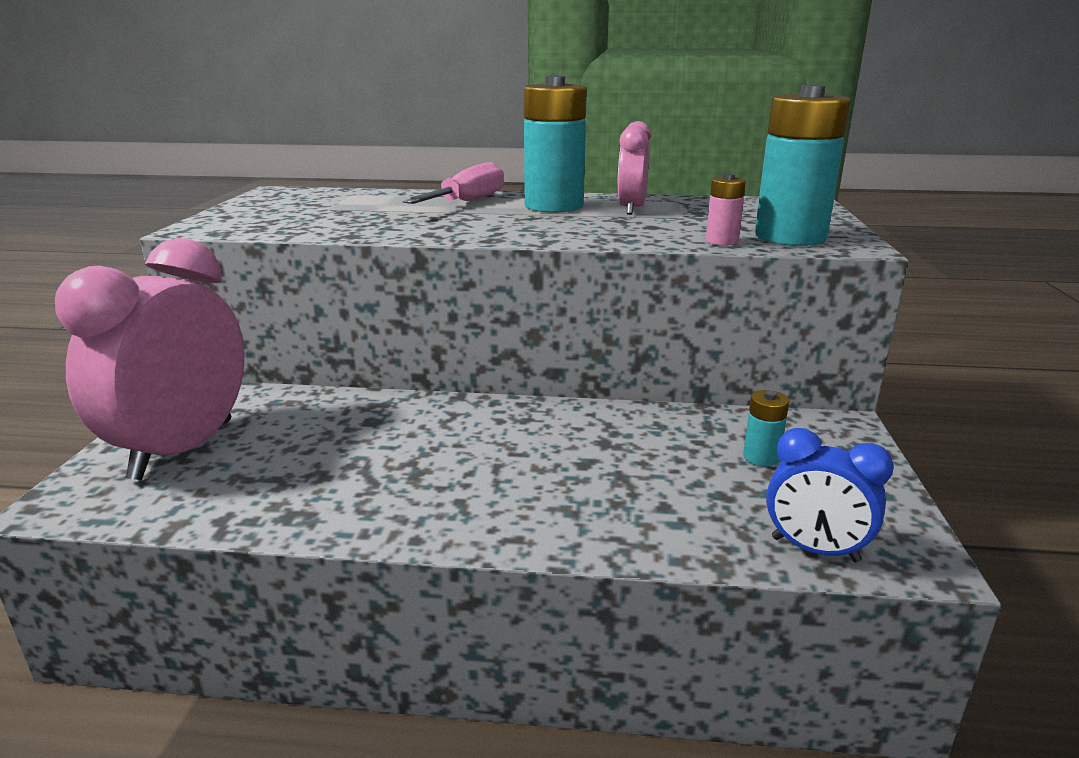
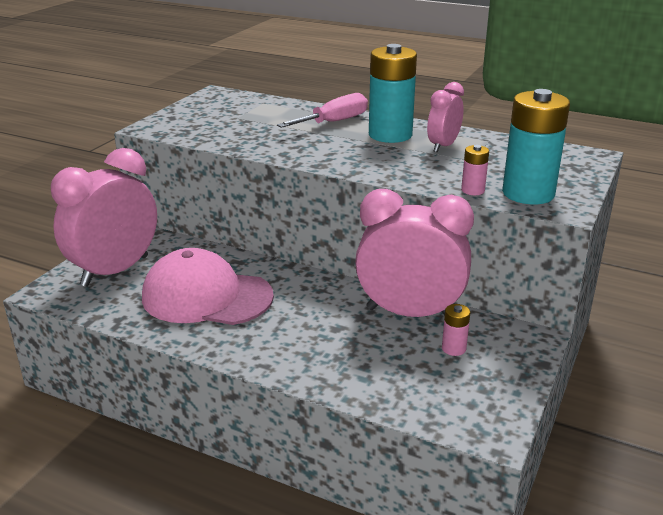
camera: 20 degrees right, 5 degrees up
(359, 458) = (206, 296): none -> pink cap
(667, 425) = (410, 313): none -> pink clock
(761, 457) = (453, 348): turquoise battery -> pink battery
(815, 549) = (434, 413): blue clock -> none

